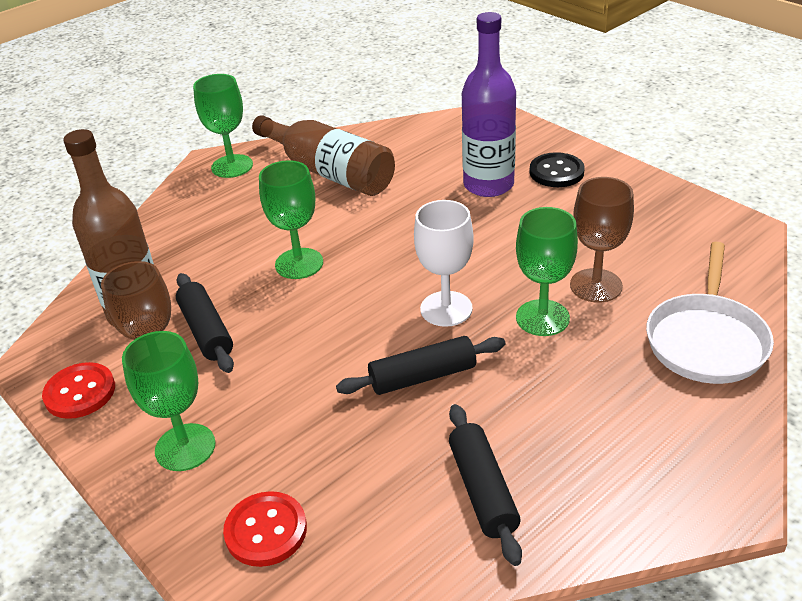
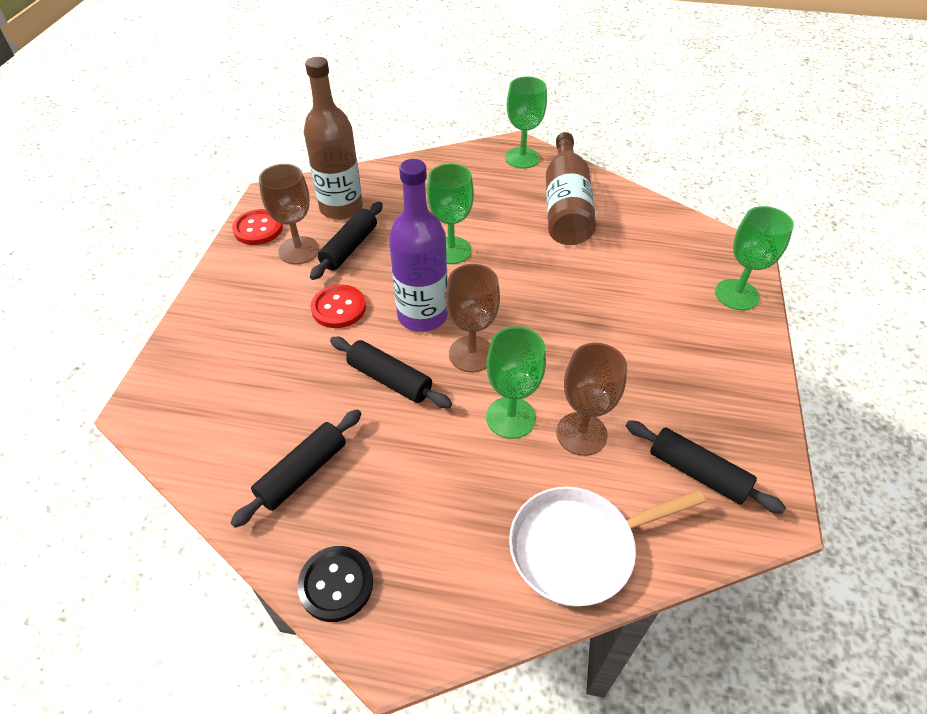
camera: 50 degrees right, 10 degrees up
(185, 447) = (245, 300): green goblet -> green goblet (736, 295)
(266, 530) = (201, 377): red button -> red button (338, 308)
(446, 309) = (471, 354): white goblet -> brown goblet
(488, 185) = (645, 300): purple bottle -> purple bottle (422, 315)
(556, 172) = (710, 333): black button -> black button (336, 584)
(683, 245) = (697, 472): none -> black rolling pin

